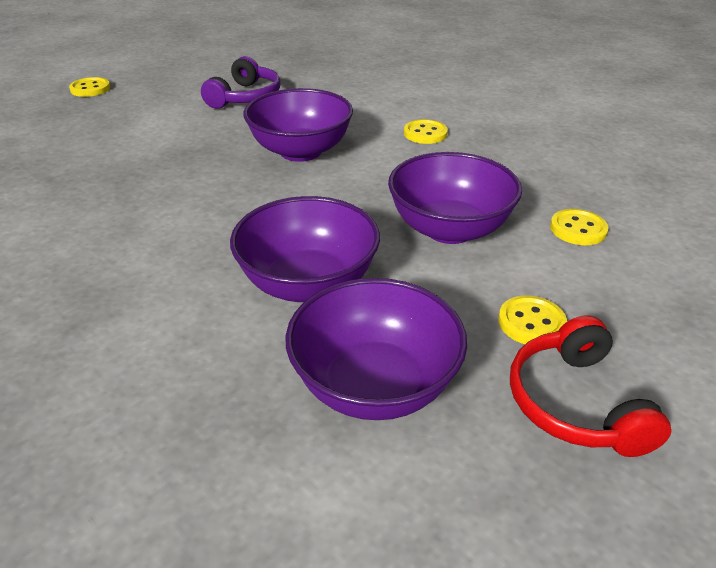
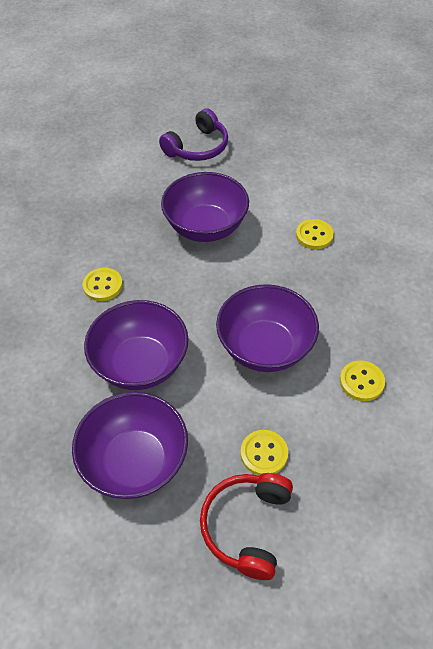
camera: 25 degrees right, 15 degrees up
(90, 89) = (89, 105): yellow button -> yellow button (103, 285)

